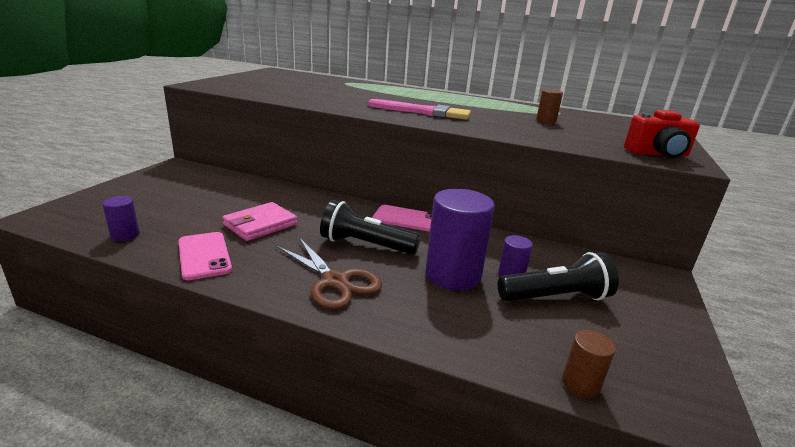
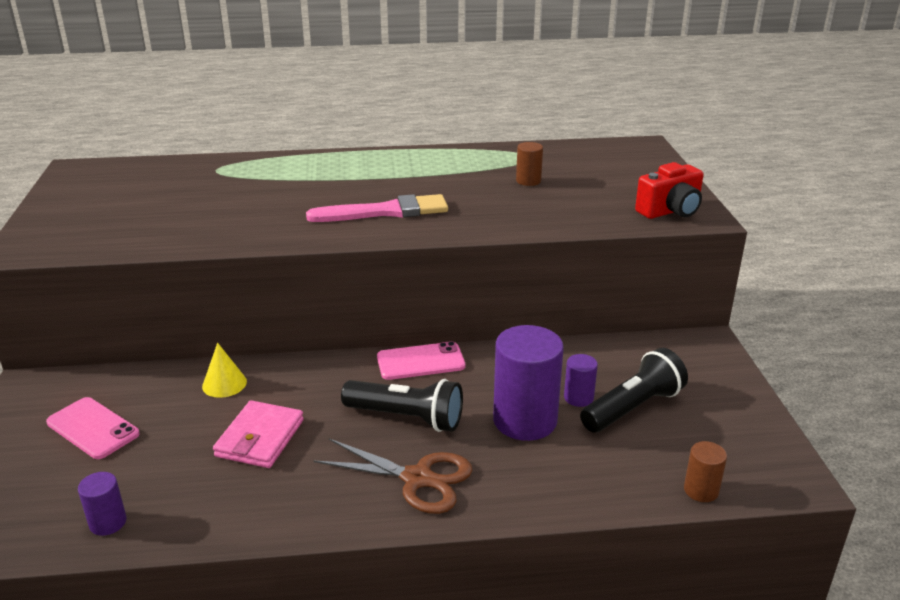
camera: 25 degrees left, 5 degrees up
(204, 255) = (242, 508): pink phone -> pink phone (93, 428)
(273, 194) = (224, 384): none -> yellow cone
(365, 245) = (407, 418): black flashlight -> black flashlight turned 150 degrees counterclockwise

